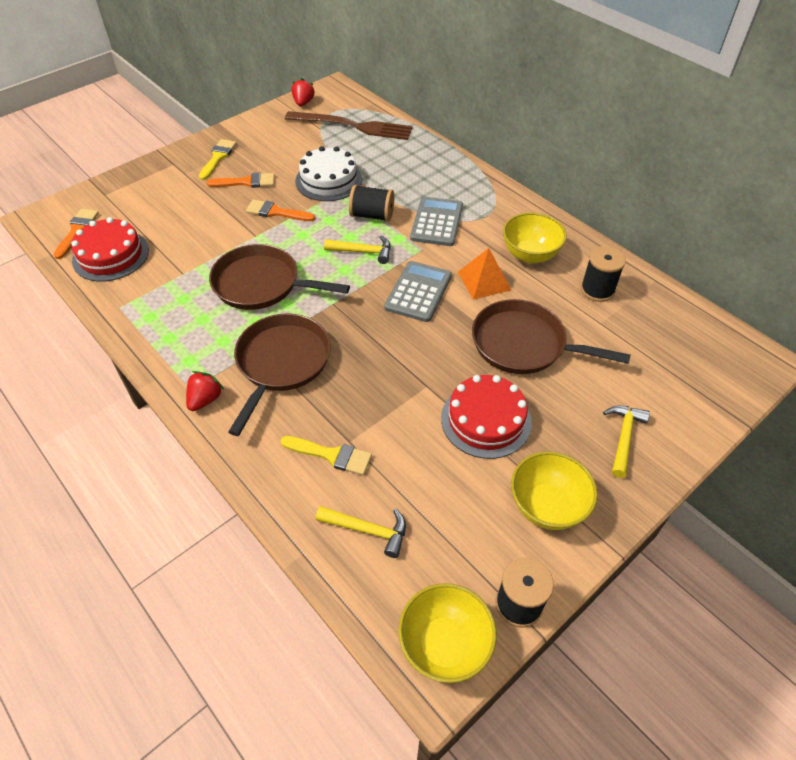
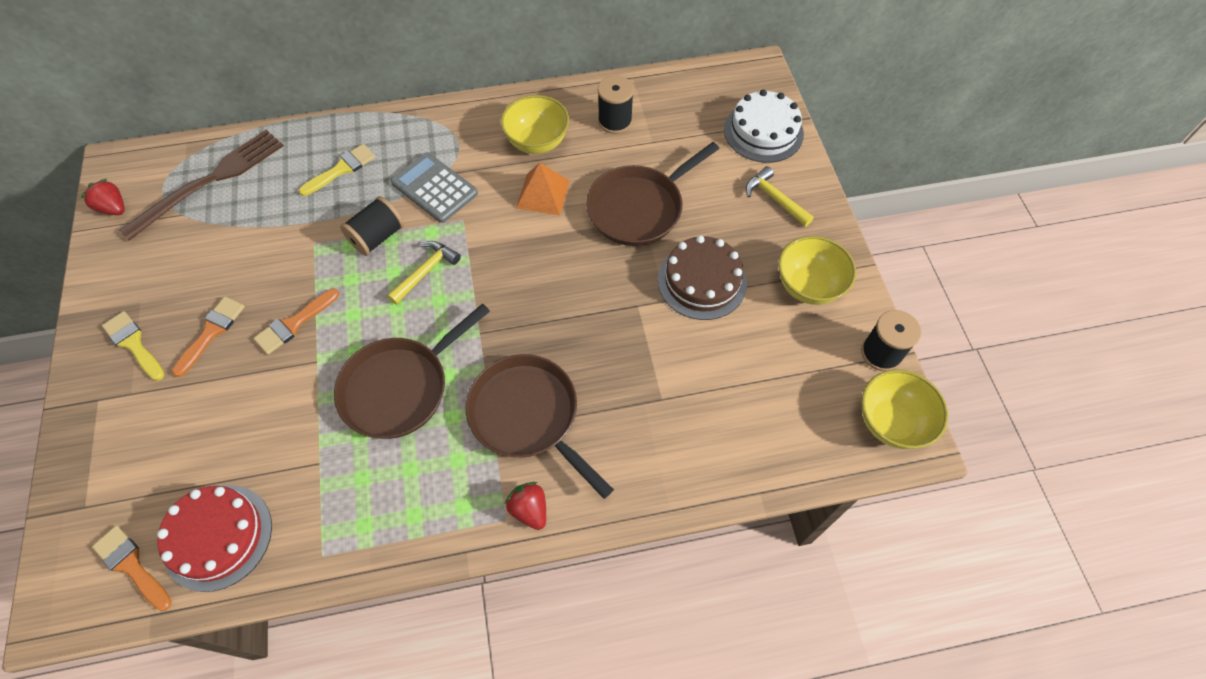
camera: 60 degrees left, 10 degrees up
(328, 180) = (284, 249): white cake -> white cake (763, 132)
(331, 455) = (668, 421): yellow brush -> yellow brush (342, 169)
(368, 530) = (763, 428): yellow hammer -> none
(418, 292) = (518, 253): grey calculator -> none
(486, 420) = (702, 281): red cake -> brown cake

